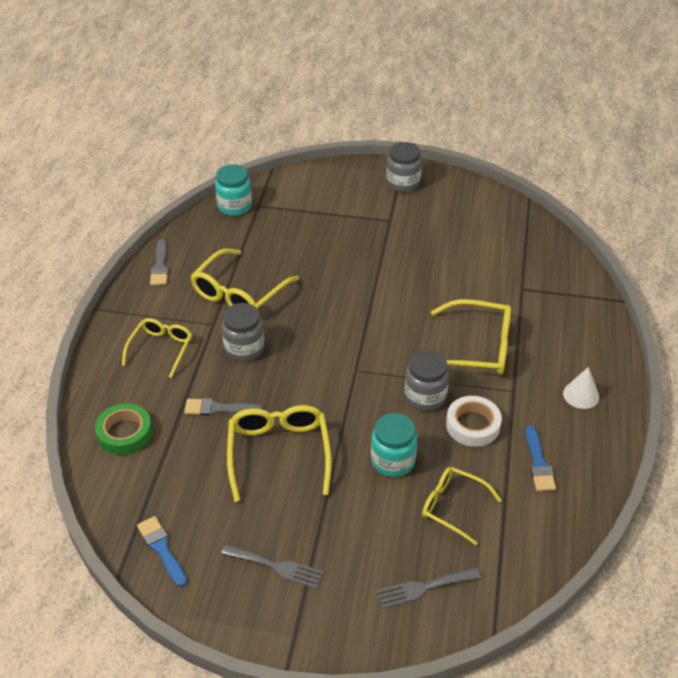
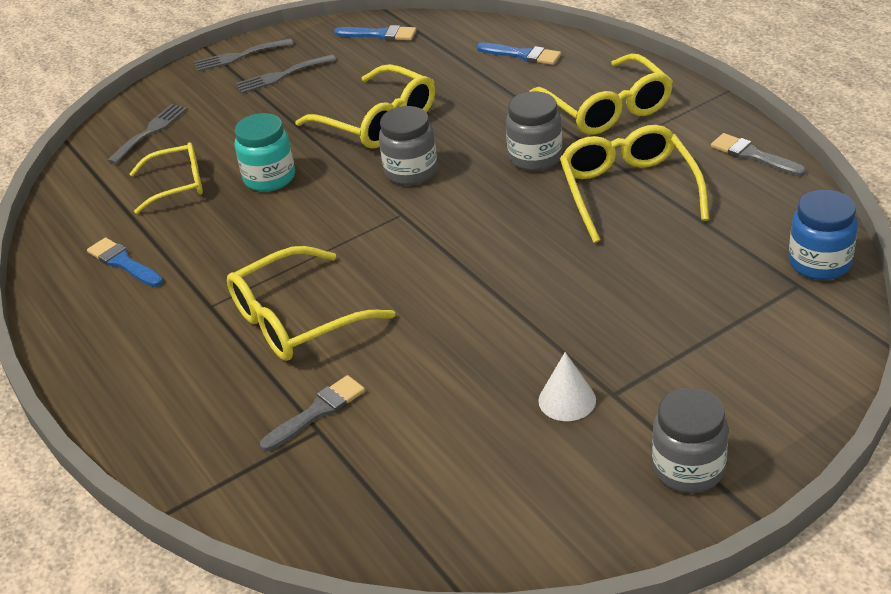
camera: 140 degrees right, 5 degrees down
(125, 433) = (523, 55): green tape -> blue brush
(160, 349) = (606, 108): yellow glasses -> yellow glasses, size x1.54
(218, 409) = (478, 111): grey brush -> grey brush (317, 412)
(234, 206) = (819, 263): turquoise jar -> blue jar
(277, 628) = (239, 56): none -> grey fork
(425, 396) = (300, 239): grey jar -> grey jar (411, 172)
(473, 425) = (222, 249): white tape -> none
(581, 395) = (126, 352): white cone -> white cone (567, 400)

